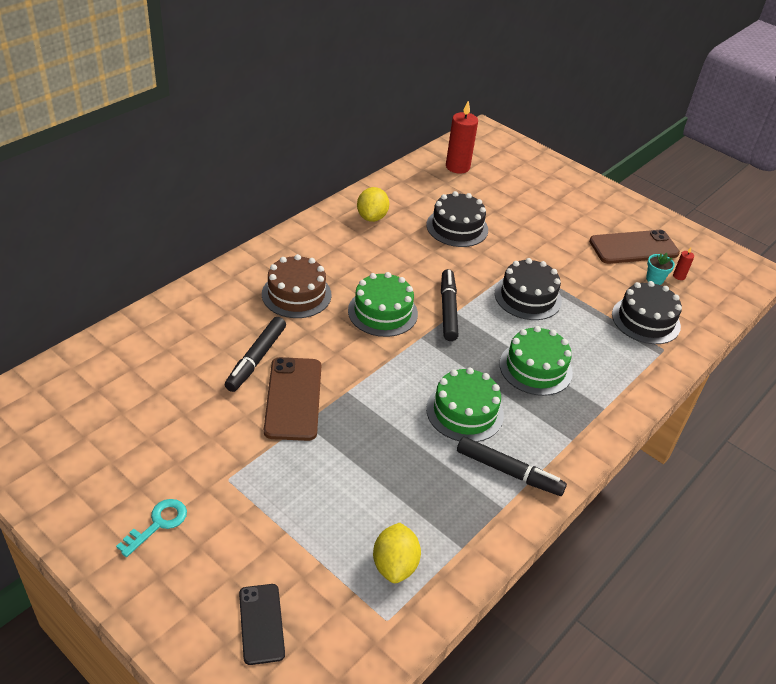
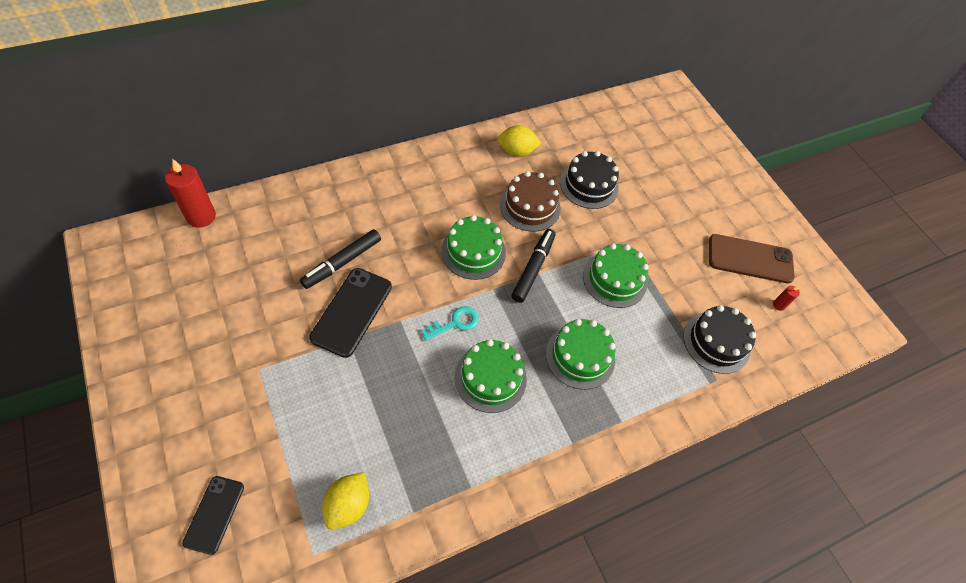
camera: 20 degrees right, 15 degrees up
(158, 524) = (185, 390): turquoise key -> turquoise key (455, 323)
(293, 398) = (352, 312): brown phone -> black phone
(296, 294) = (409, 210): brown cake -> brown cake (530, 206)
(372, 217) = (516, 151): yellow lemon -> yellow lemon turned 60 degrees clockwise
(457, 167) = (625, 121): red candle -> red candle (201, 216)
(508, 471) = (495, 453): black marker -> none
(528, 297) = (614, 279): black cake -> green cake
(654, 279) = (751, 301): turquoise flower pot -> none

